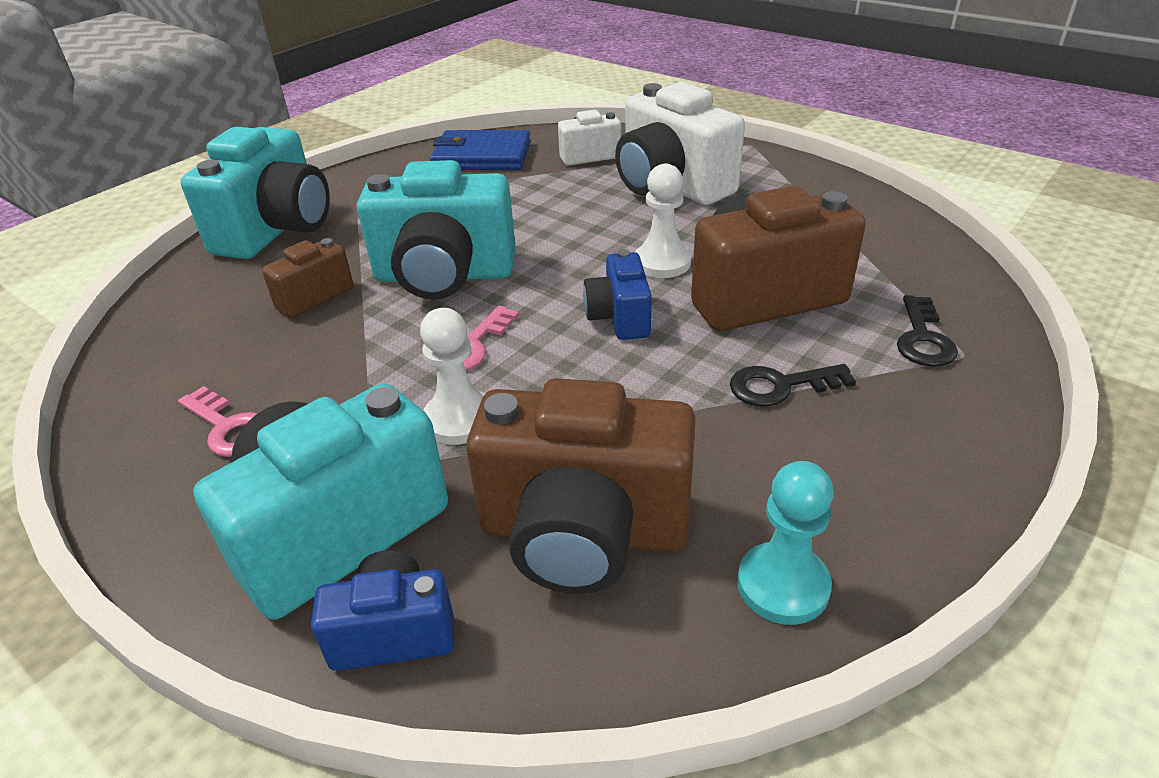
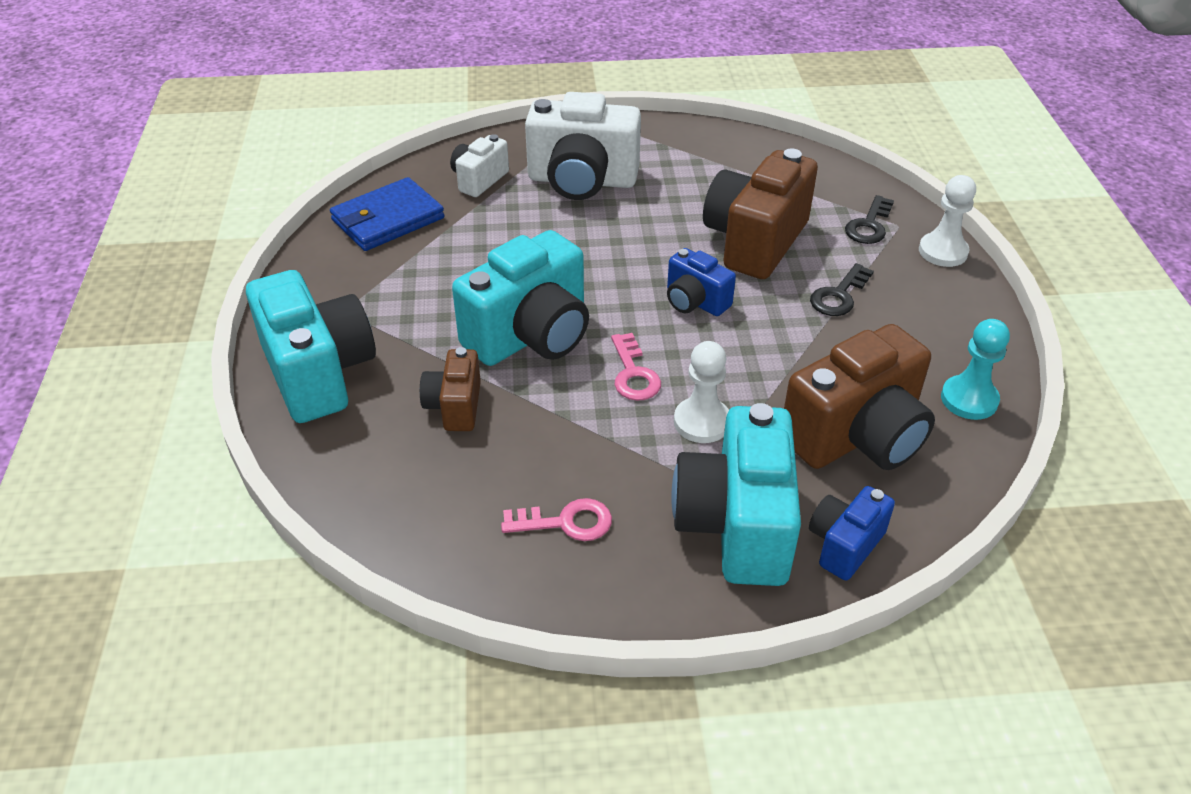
camera: 45 degrees left, 5 degrees up
(662, 262) = (664, 247): white pawn -> white pawn (943, 251)
(923, 339) = (869, 225): black key -> black key turned 60 degrees clockwise

